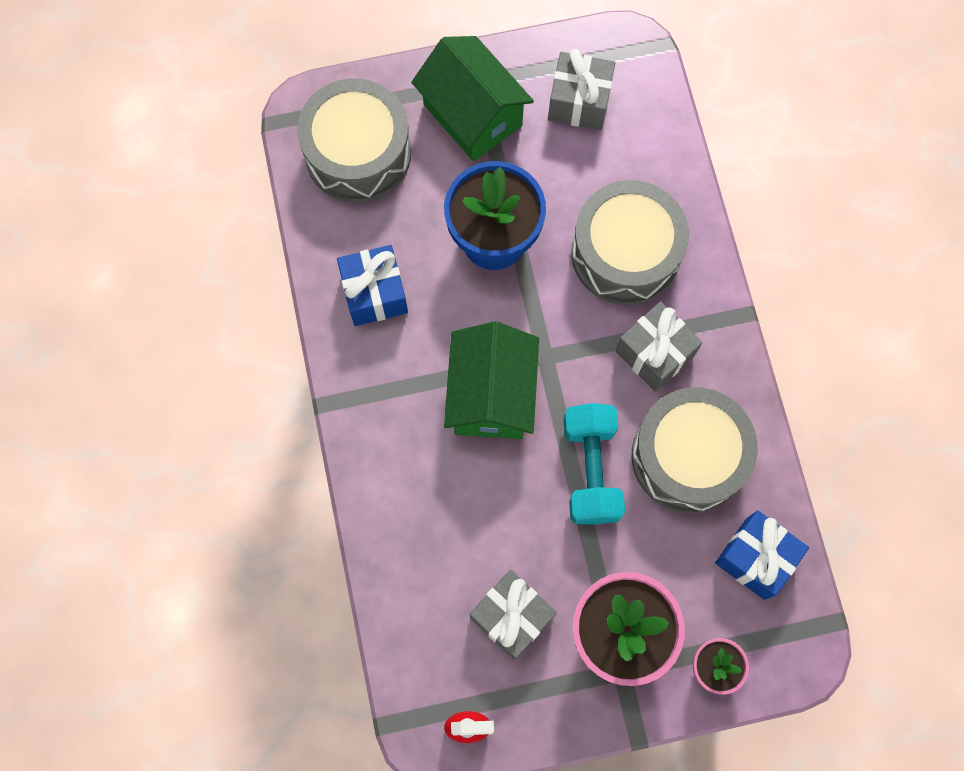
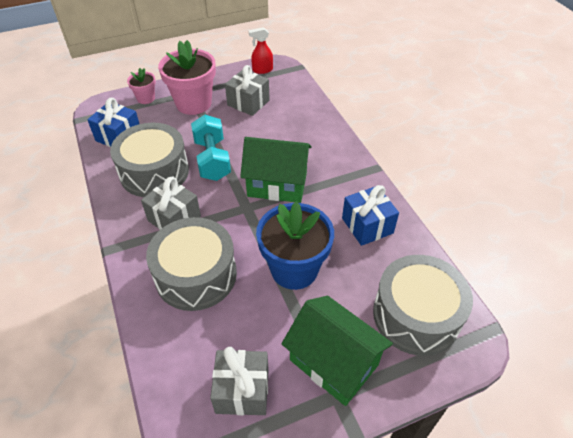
camera: 170 degrees right, 25 degrees down
(491, 395) = (277, 184): green house -> green house turned 75 degrees counterclockwise

